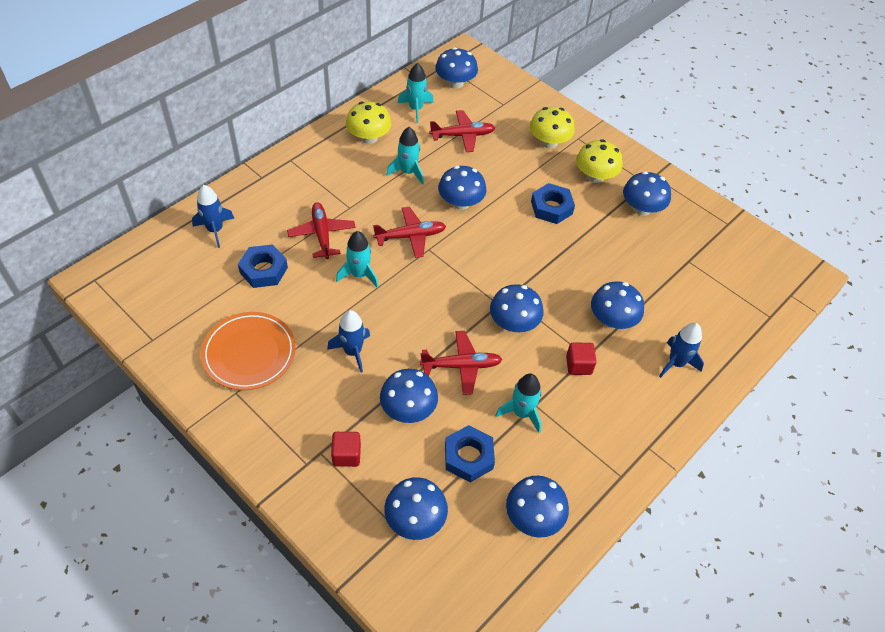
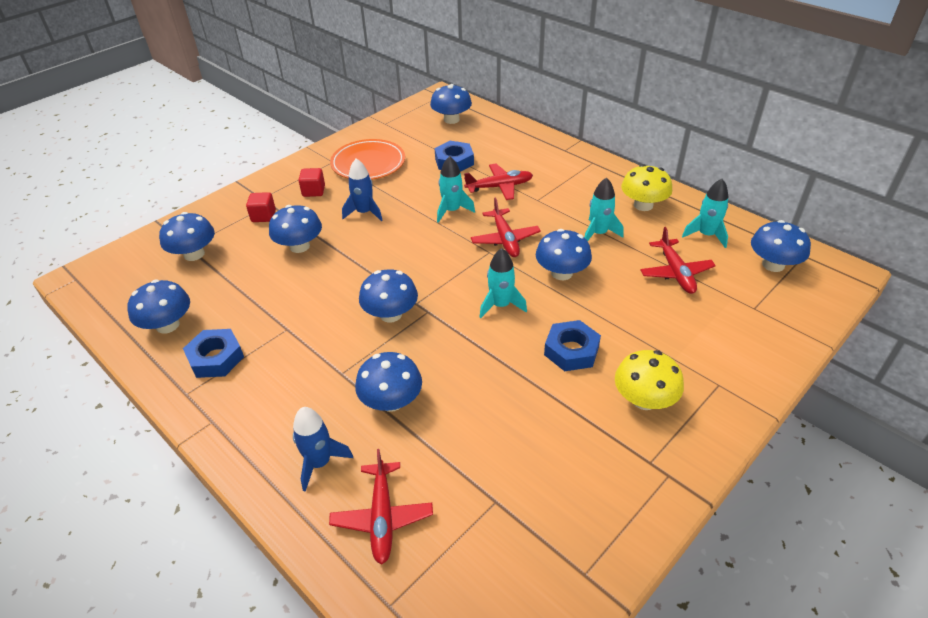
camera: 95 degrees right, 10 degrees down
(215, 230) = (496, 135): blue rocket -> none
(461, 366) = (341, 277): red plane -> red plane (382, 517)
(468, 457) = (242, 283): blue nut -> blue nut (216, 358)
(521, 413) = (279, 319): turquoise rocket -> turquoise rocket (500, 305)
(549, 142) = (696, 352): yellow mushroom -> none
(578, 365) = (329, 366): red cube -> red cube (313, 191)
(641, 208) = (592, 451): blue mushroom -> blue mushroom (451, 119)

